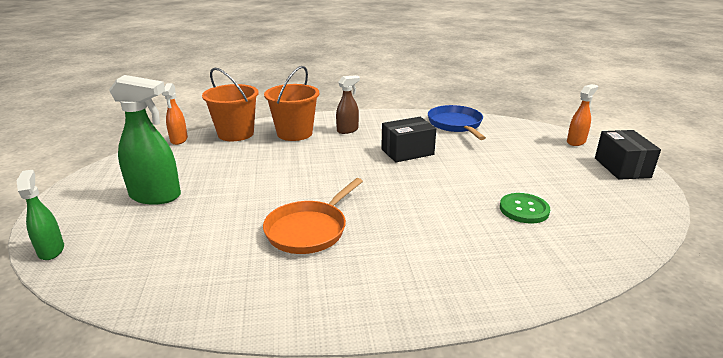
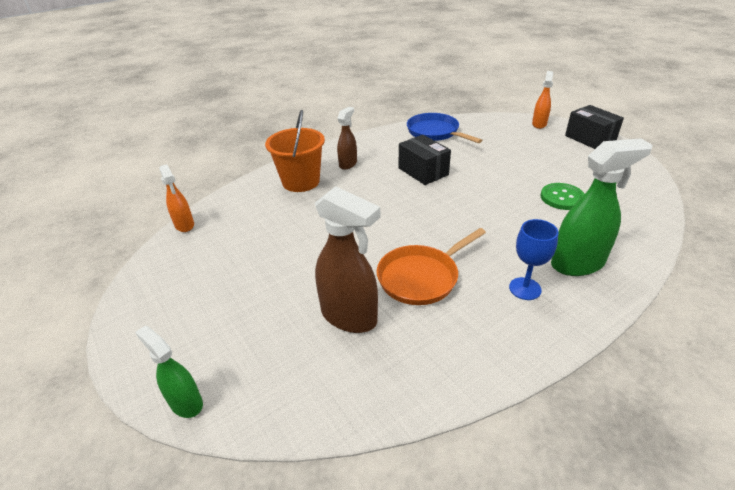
camera: 25 degrees left, 10 degrees up
(156, 196) = (234, 297): green spray bottle -> green spray bottle (578, 264)
(219, 237) = (349, 316): none -> brown spray bottle
(236, 134) = (240, 199): orange bucket -> none
(309, 230) = (421, 277): orange pan -> orange pan turned 45 degrees clockwise
(392, 270) = (525, 288): none -> blue goblet
(407, 152) = (423, 171): black box -> black box turned 75 degrees counterclockwise

